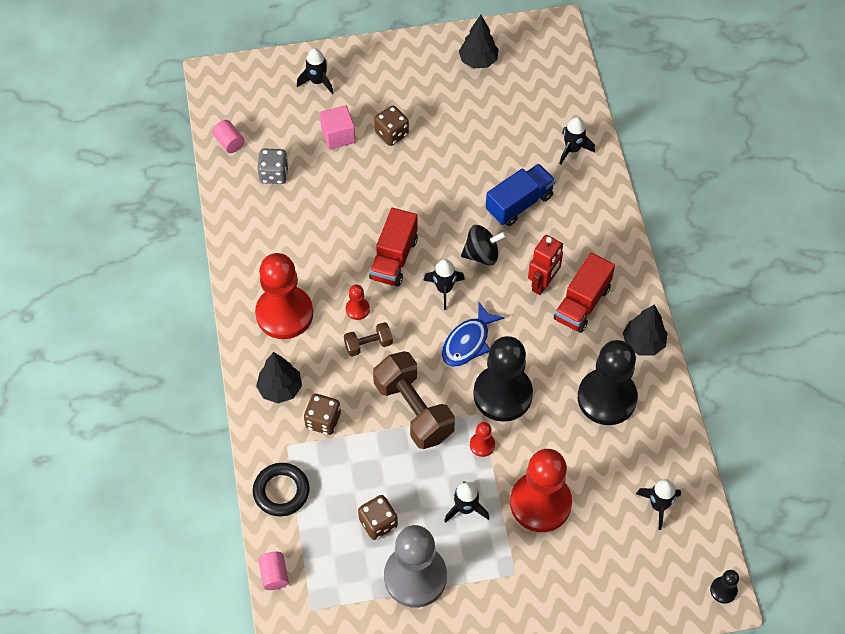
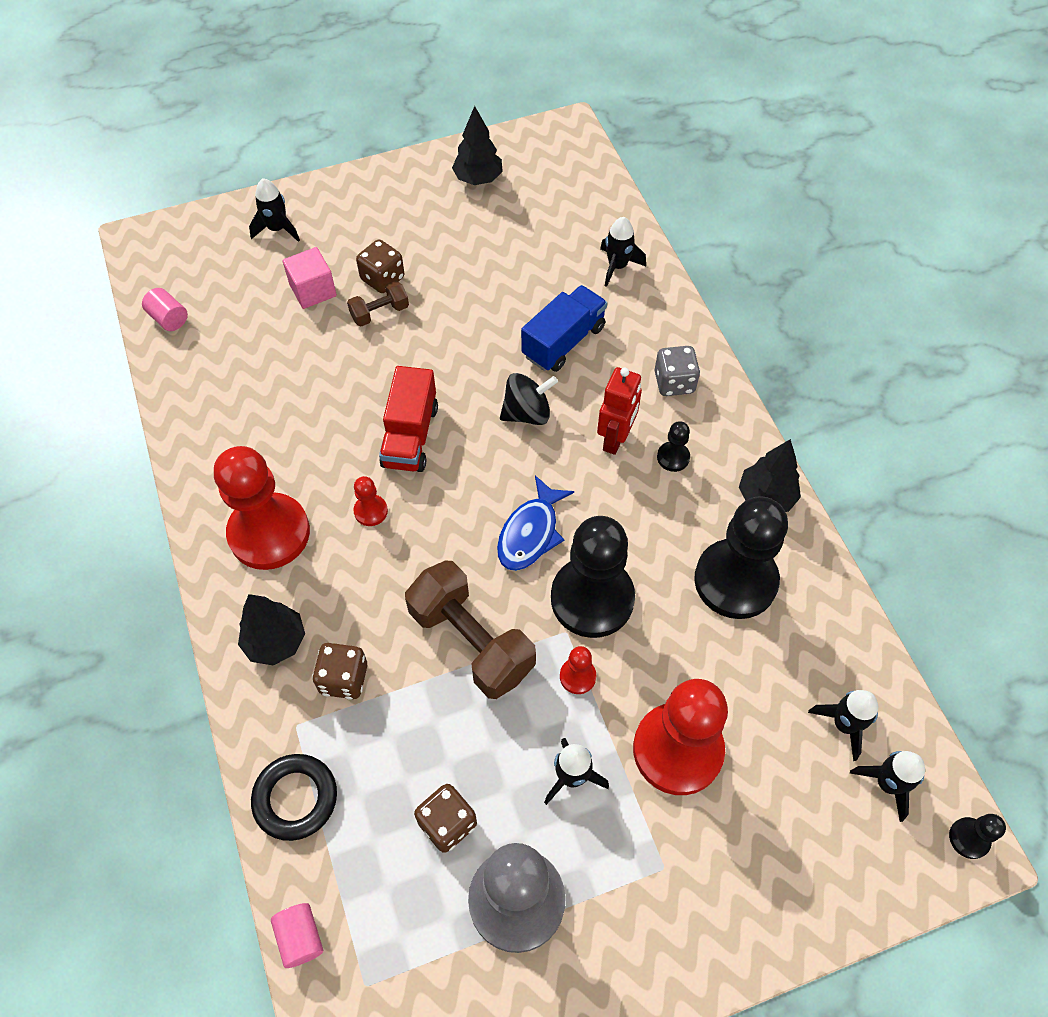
camera: 10 degrees left, 0 degrees up
(274, 174) = (233, 350): grey dice -> grey dice (674, 382)
(368, 344) = (393, 558): brown dumbbell -> brown dumbbell (380, 313)
(444, 289) = (485, 466): black rocket -> black rocket (887, 784)
(582, 303) = (673, 457): red truck -> black pawn

